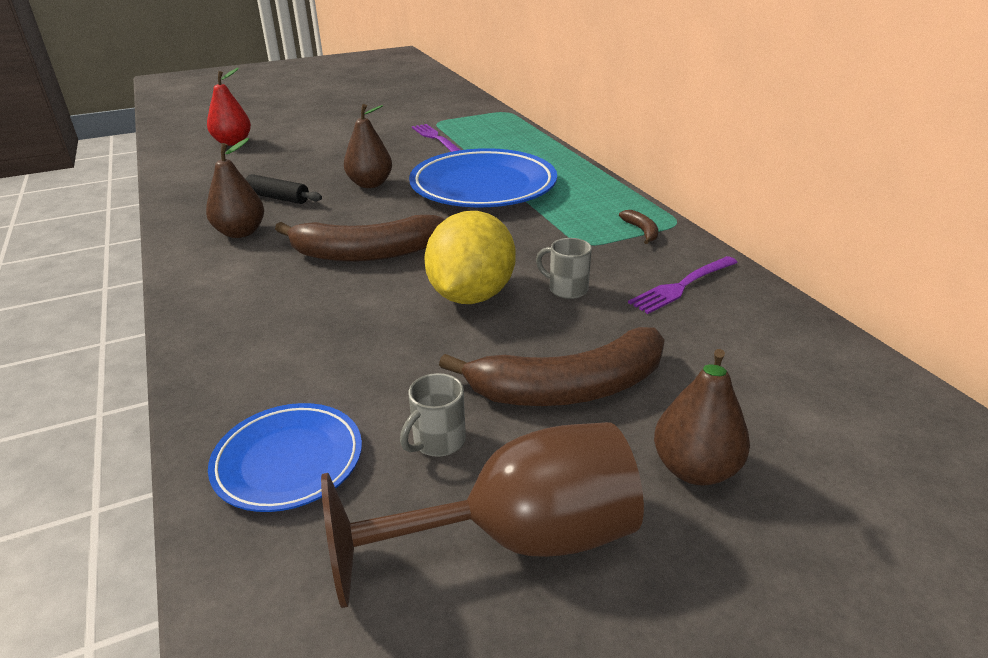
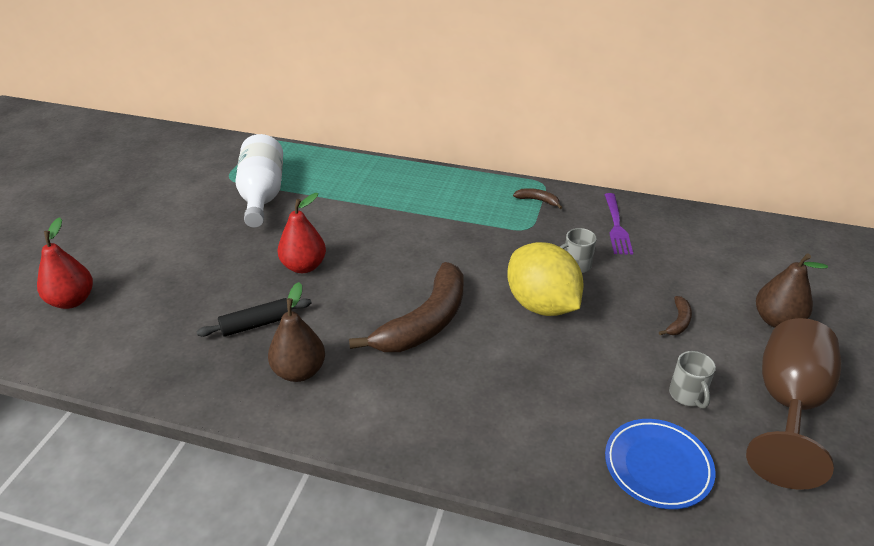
camera: 50 degrees left, 5 degrees up
(370, 184) = (304, 266): brown pear -> red pear
(435, 138) = (262, 195): purple fork -> white bottle
(483, 186) = (388, 220): blue plate -> none
(569, 387) = (678, 321): brown banana -> brown banana, size x0.41

